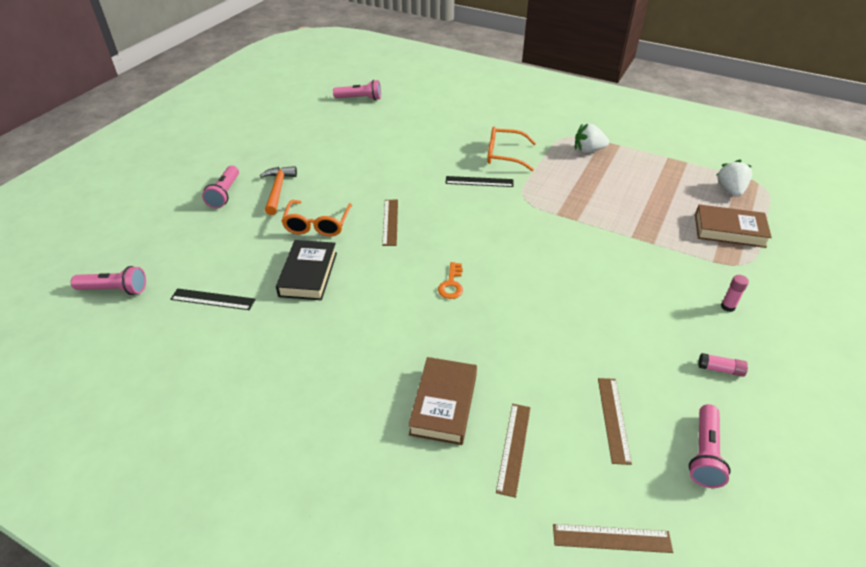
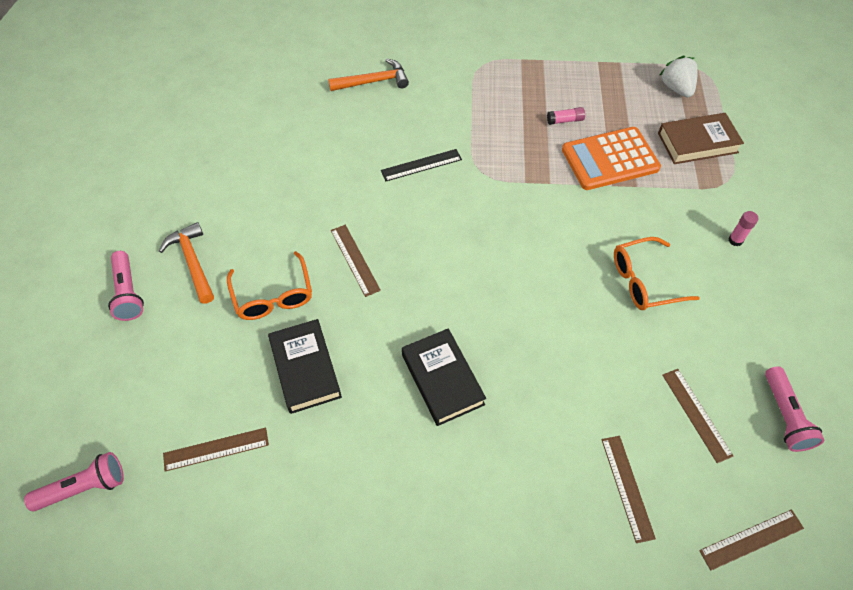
camera: 25 degrees left, 15 degrees up
(213, 299) = (216, 449): black ruler -> brown ruler
(360, 99) = (207, 81): pink flashlight -> none
(405, 316) = (442, 379): none -> black book
(444, 404) = (539, 469): brown book -> none
(451, 284) = (467, 319): orange key -> none
(476, 126) = (373, 81): none -> orange hammer
(505, 155) = (429, 116): orange glasses -> orange glasses (645, 281)
(588, 150) = (514, 78): white strawberry -> none
(640, 219) = (610, 159): none -> orange calculator
(720, 369) = (759, 317): pink glue stick -> pink glue stick (565, 120)

